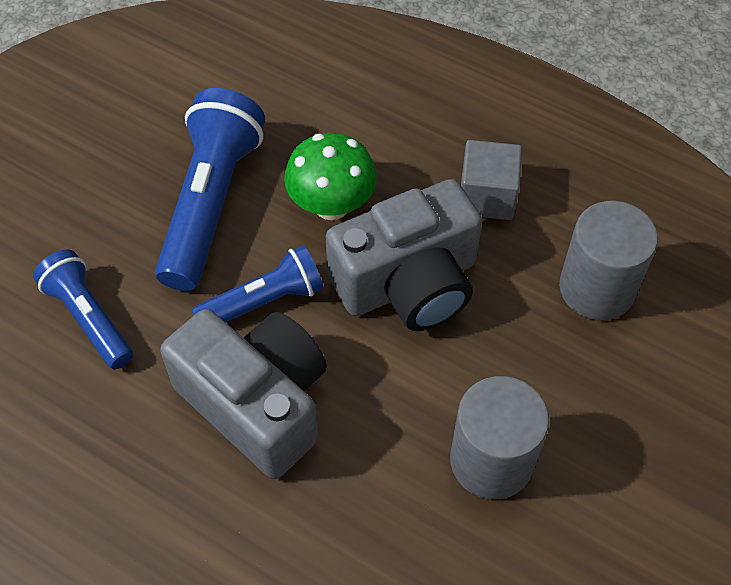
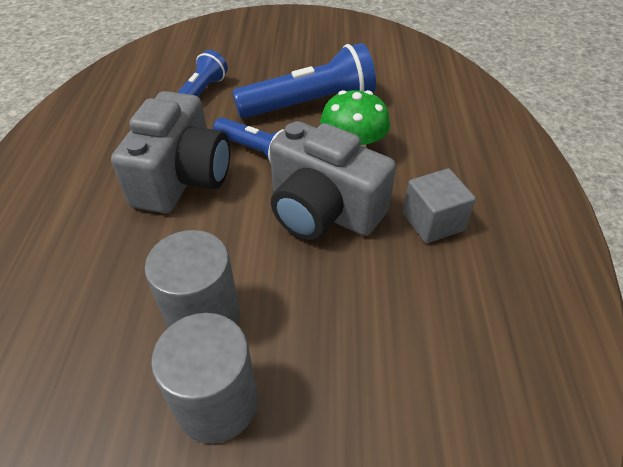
camera: 60 degrees right, 10 degrees down
(597, 288) = (410, 325): grey cylinder -> grey cylinder (217, 403)

